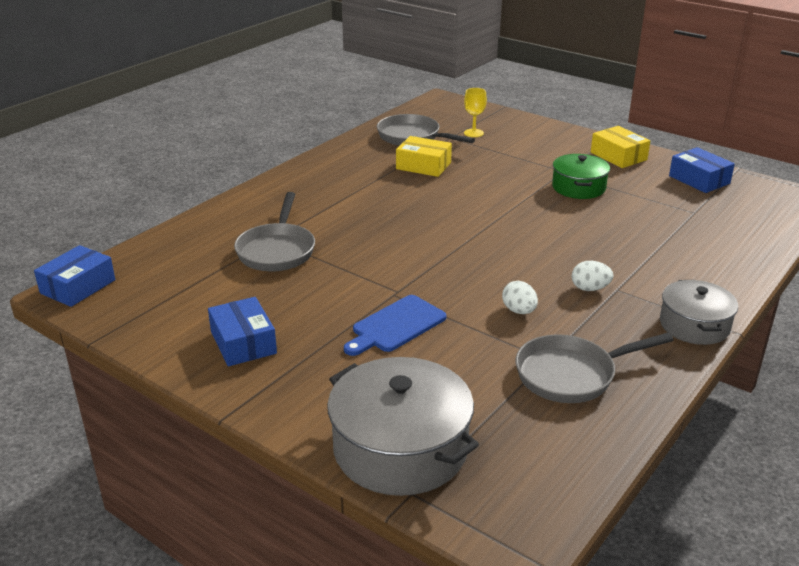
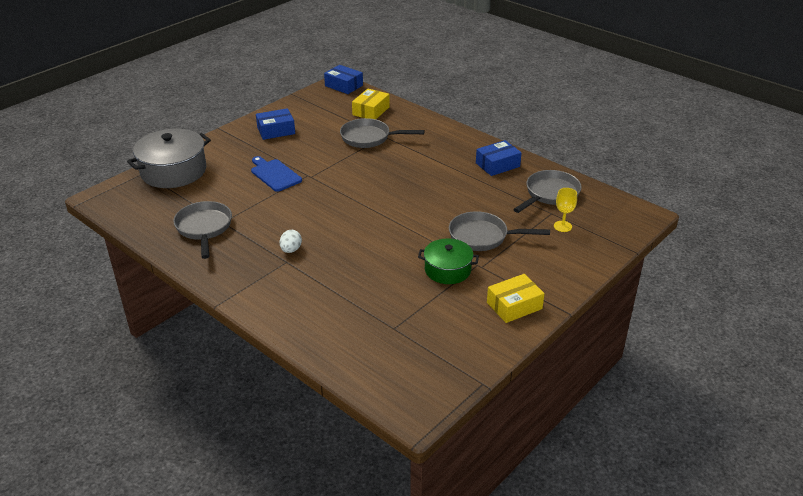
camera: 95 degrees right, 5 degrees up
(423, 166) = (492, 196): yellow box -> yellow box (371, 111)
(508, 170) = (482, 237): none -> grey pan
(519, 311) = (274, 218): white egg -> none
(694, 325) = (232, 287): grey pot -> none
(699, 180) = (459, 348): blue box -> blue box (497, 165)

